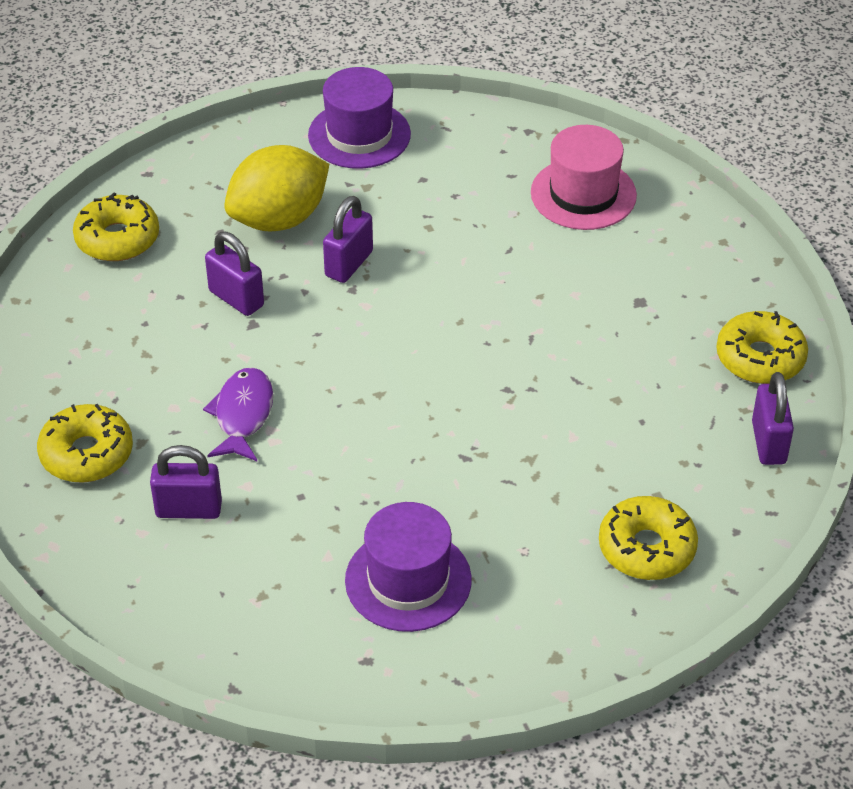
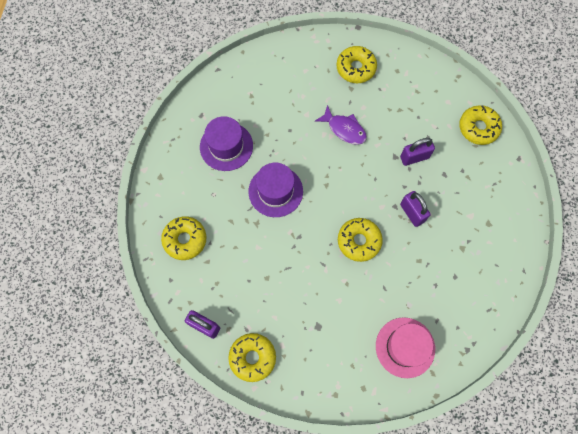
camera: 120 degrees right, 25 degrees up
(188, 509) = (306, 90): purple padlock -> none
(279, 219) = (458, 198): yellow lemon -> none
(359, 135) = (503, 264): purple hat -> purple hat (275, 191)
(453, 309) = (359, 241): none -> yellow donut

